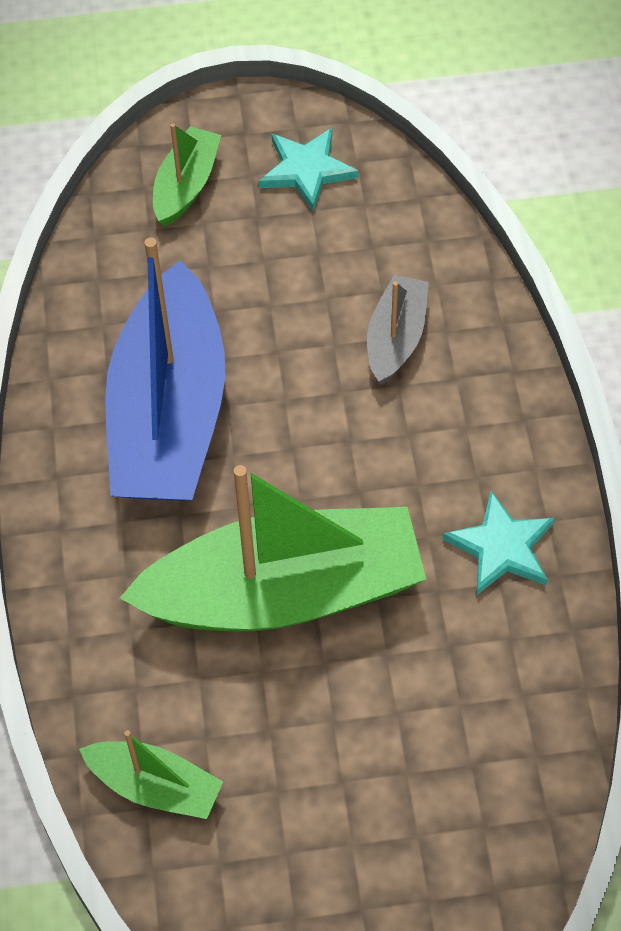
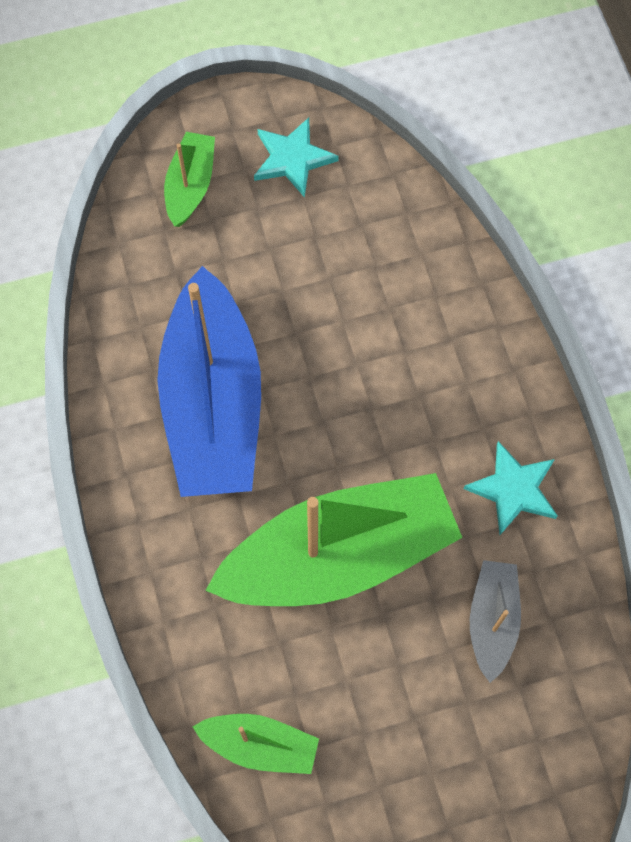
camera: 10 degrees left, 10 degrees up
(396, 338) = (395, 308): grey boat -> grey boat (492, 621)

